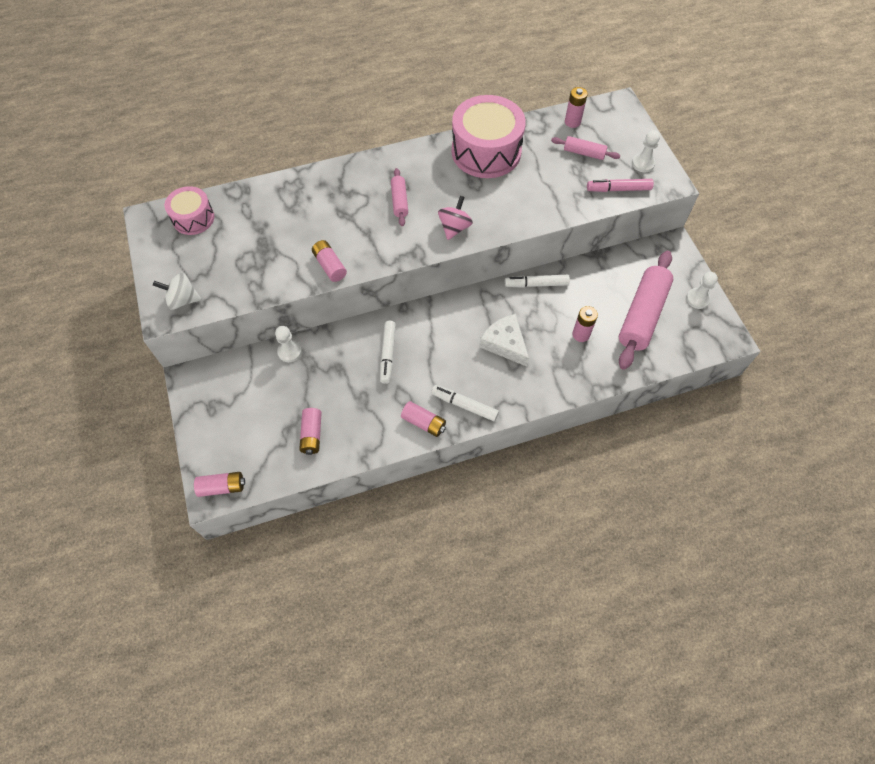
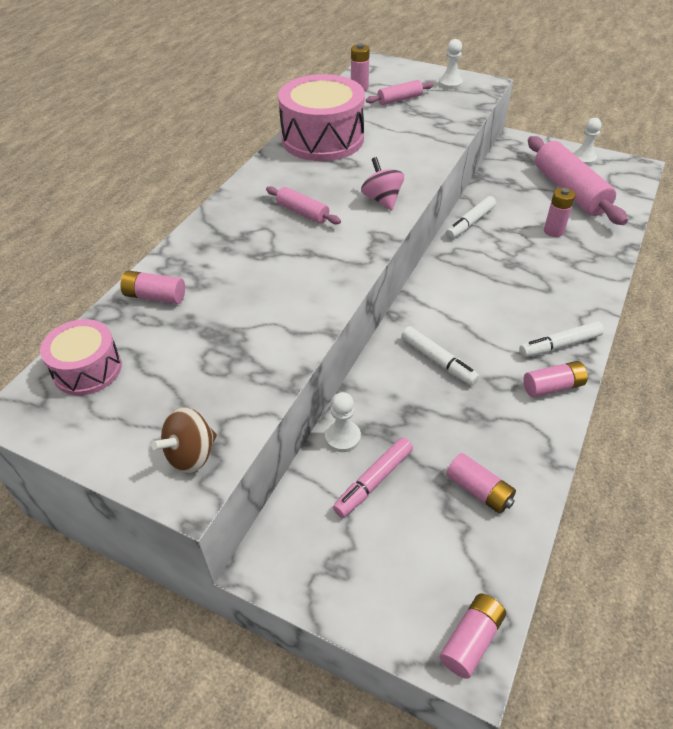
camera: 45 degrees left, 15 degrees down
(182, 300) = (191, 455): white spinning top -> brown spinning top
(330, 266) = (315, 301): pink battery -> pink battery (155, 296)
(505, 343) = (514, 277): white cheese -> none
(618, 189) = (460, 105): pink marker -> pink marker (373, 481)

